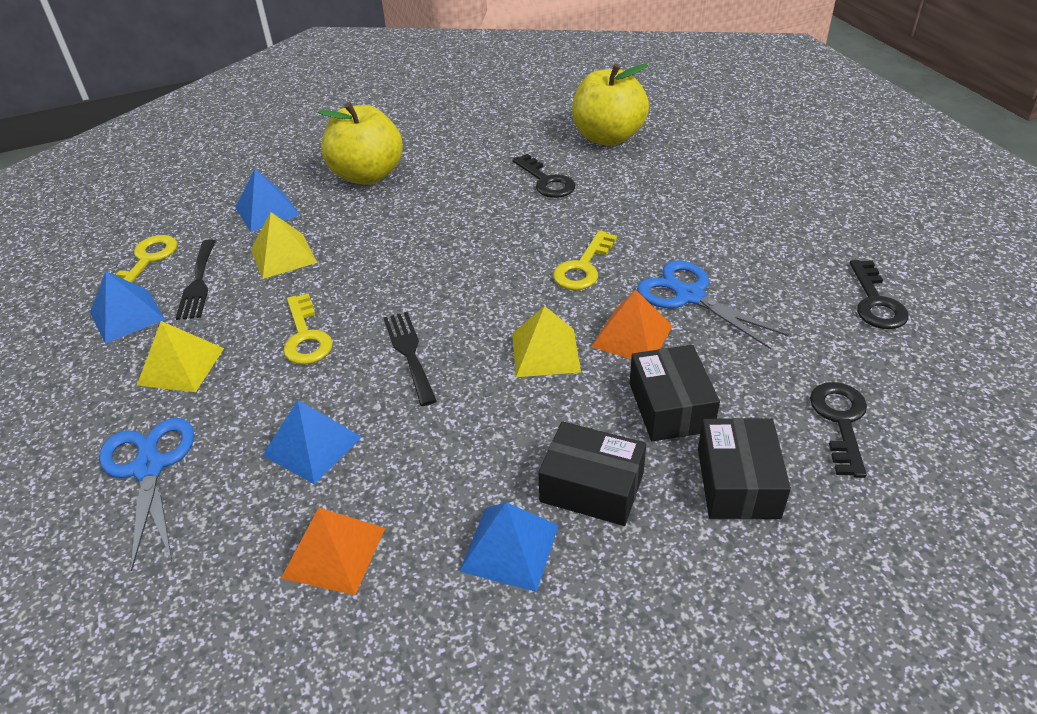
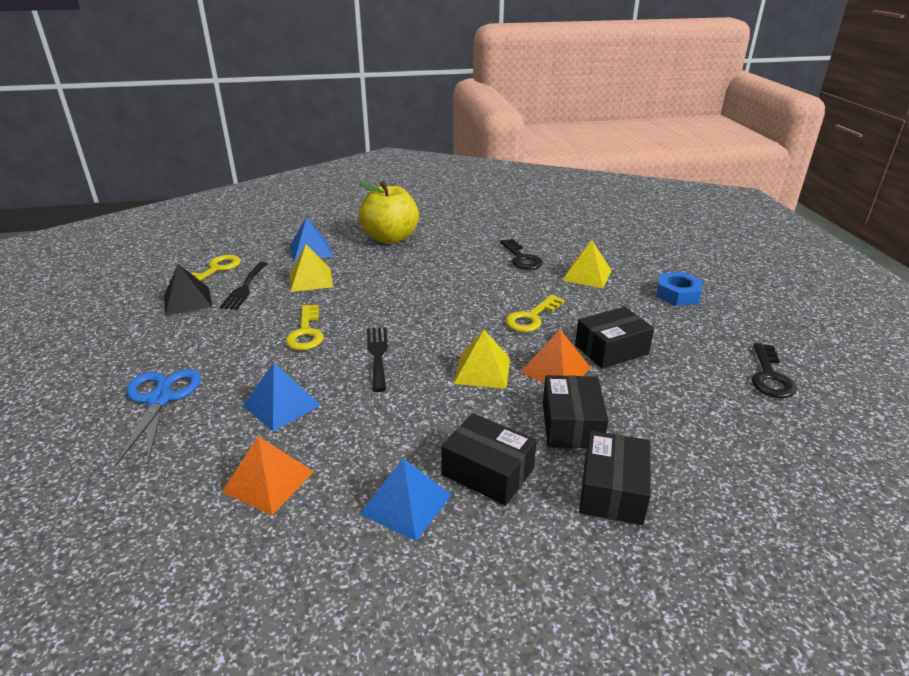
camera: 10 degrees right, 10 degrees down
(127, 315) = (187, 301): blue pyramid -> black pyramid
(181, 366) = (210, 338): yellow pyramid -> yellow pyramid (587, 275)
(608, 137) = (578, 236): yellow apple -> none
(689, 296) = (611, 349): blue scissors -> black box
(748, 205) = (677, 294): none -> blue nut
(840, 421) = (716, 460): black key -> none

